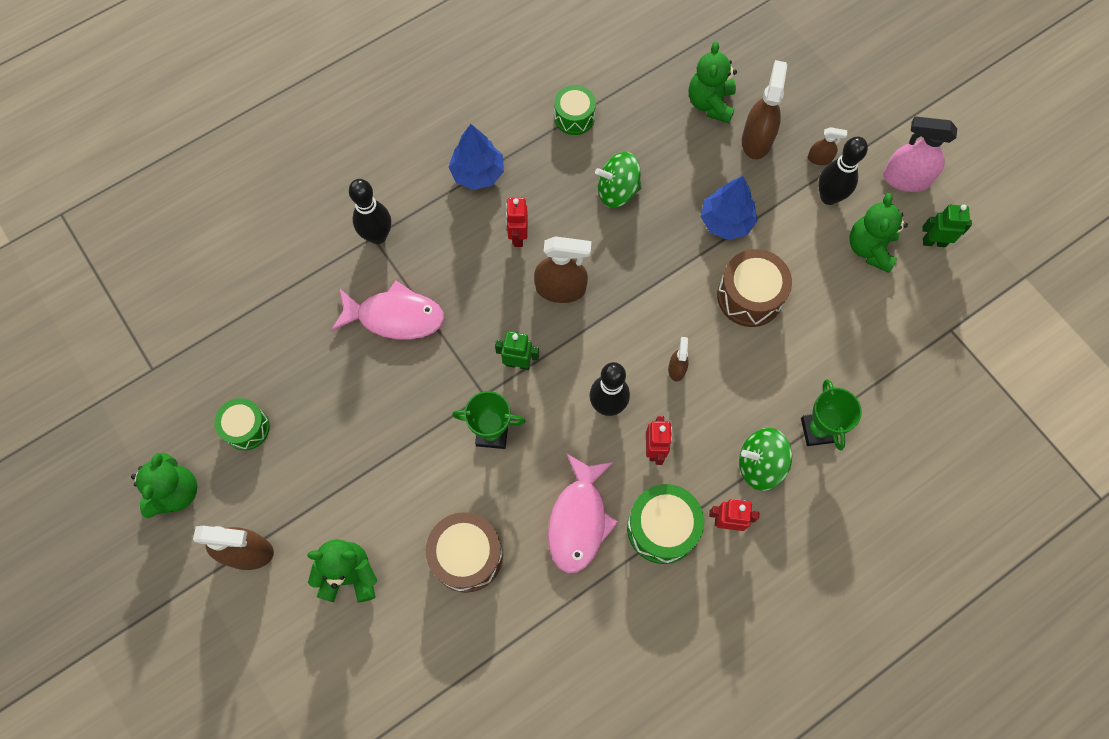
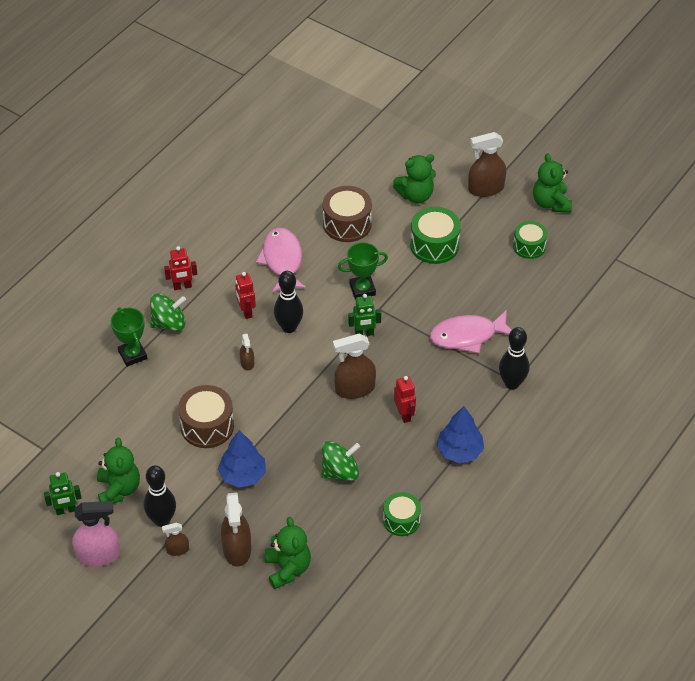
camera: 160 degrees right, 20 degrees down
(662, 528) = (225, 271): green drum -> green drum (434, 245)

